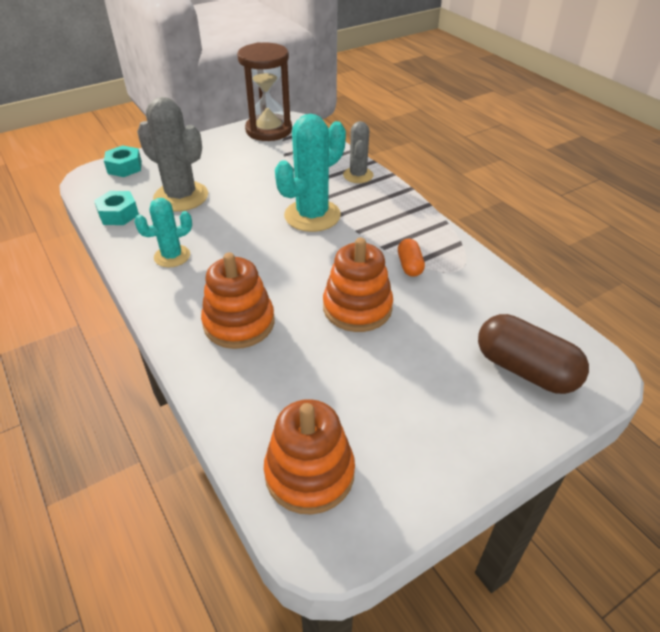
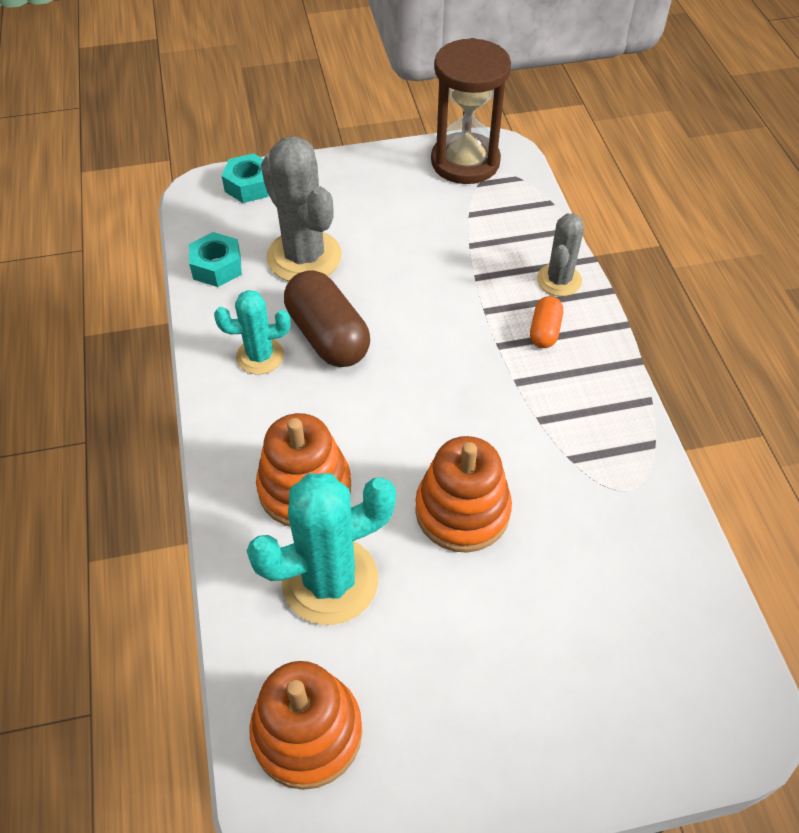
camera: 20 degrees right, 10 degrees up
(312, 215) = (465, 337): turquoise cactus -> turquoise cactus (330, 580)
(409, 265) = (562, 462): orange capsule -> orange capsule (544, 331)
(525, 370) = (642, 681): brown capsule -> brown capsule (328, 336)

